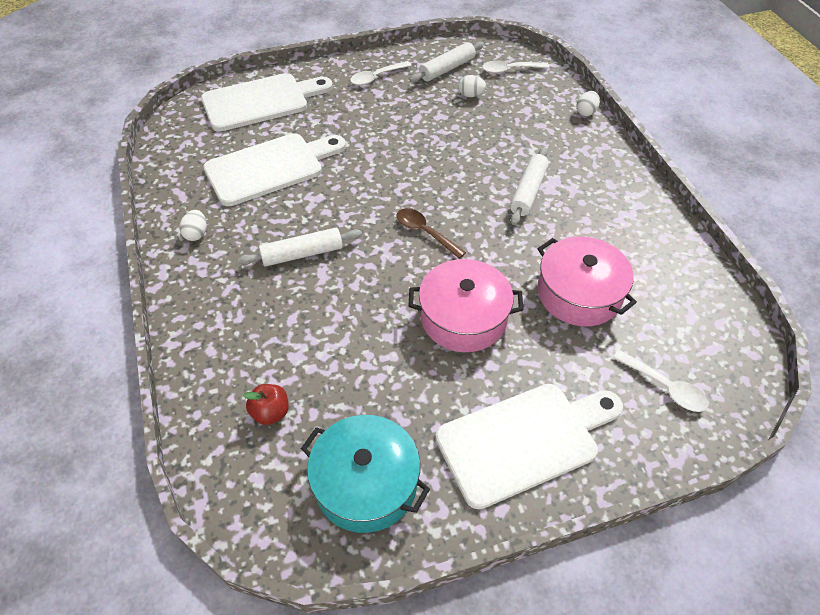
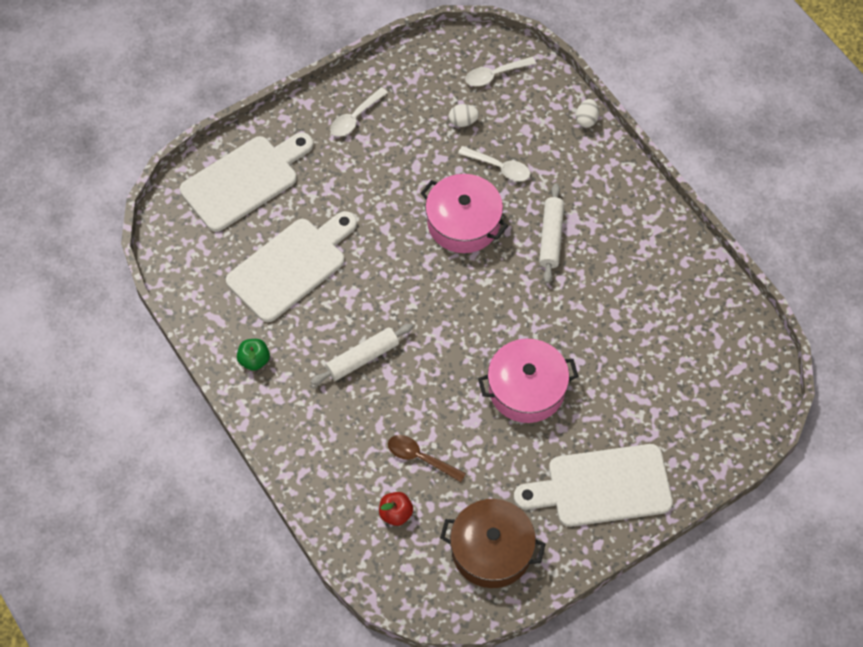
camera: 15 degrees left, 10 degrees up
(196, 234) = (254, 360): white egg -> green apple
(366, 483) = (491, 550): turquoise pot -> brown pot
(425, 232) = (467, 308): brown spoon -> brown spoon (420, 458)
(447, 69) = (427, 88): white rolling pin -> none
(524, 441) = (602, 486): white cutting board -> white cutting board turned 150 degrees counterclockwise
(579, 294) = (620, 341): pink pot -> pink pot (463, 223)
(664, 387) = (703, 413): white spoon -> white spoon (499, 167)

